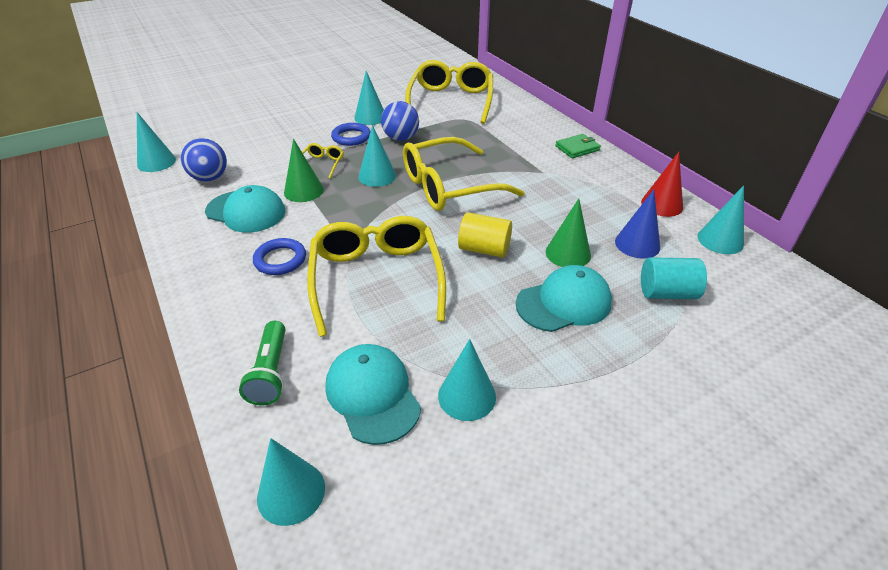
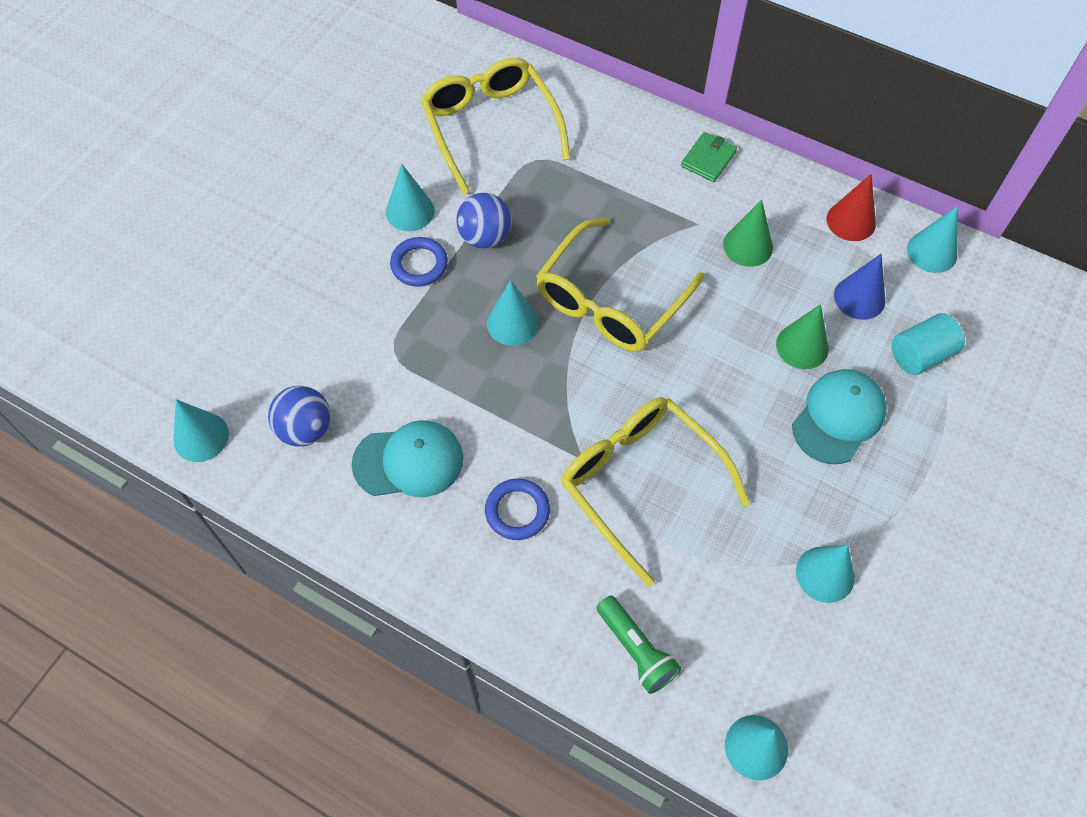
camera: 30 degrees left, 20 degrees up
(303, 191) = (446, 392): green cone -> green cone (748, 246)
(321, 164) = (426, 335): yellow glasses -> none
(372, 395) = (746, 619): turquoise cap -> none
(484, 249) = (717, 383): yellow cylinder -> none

